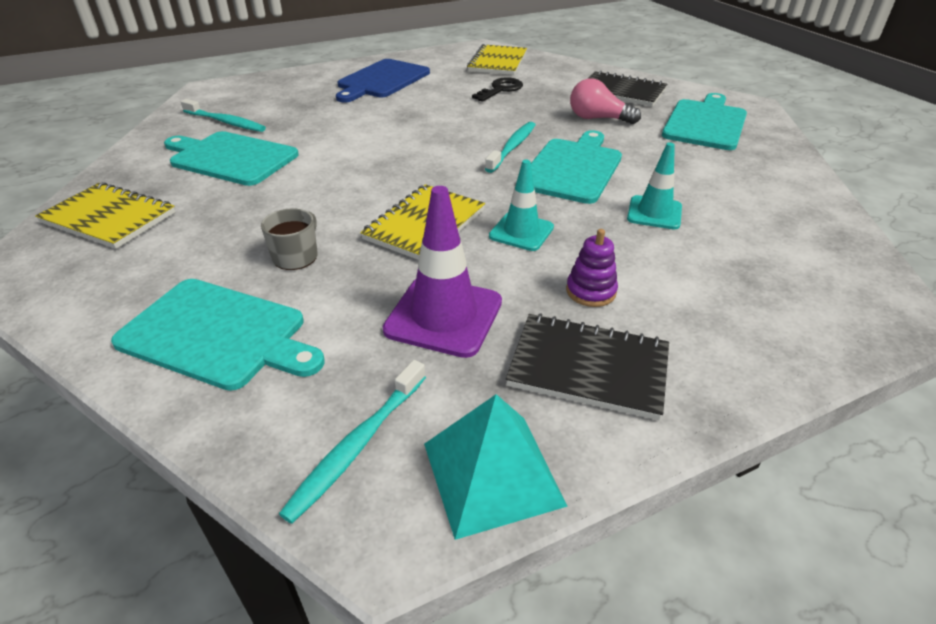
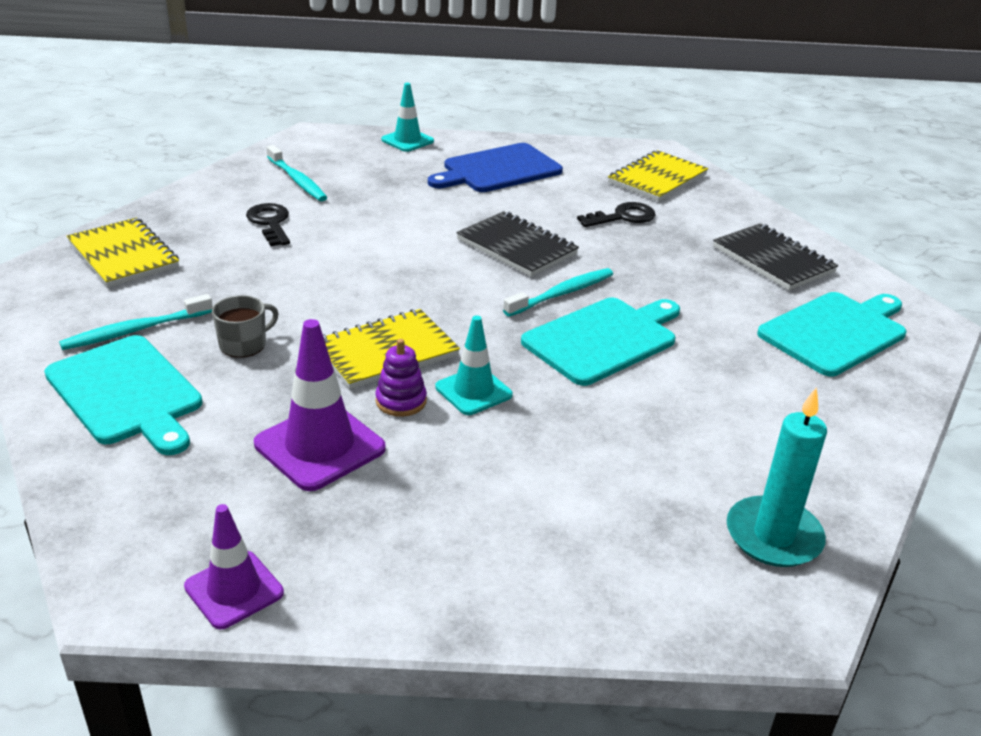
camera: 25 degrees right, 5 degrees down
(231, 158) = (270, 223): turquoise cutting board -> black key
(357, 445) = (154, 524): turquoise toothbrush -> turquoise toothbrush (135, 330)
(492, 473) = (234, 590): turquoise pyramid -> purple traffic cone
(588, 367) = (401, 542): black notebook -> black notebook (517, 247)
(591, 291) = (479, 475): purple stacking toy -> purple stacking toy (401, 401)
(598, 118) = (701, 287): pink light bulb -> none
(654, 213) = (639, 419): turquoise traffic cone -> turquoise traffic cone (407, 140)
(820, 259) = (773, 536): none -> turquoise candle

